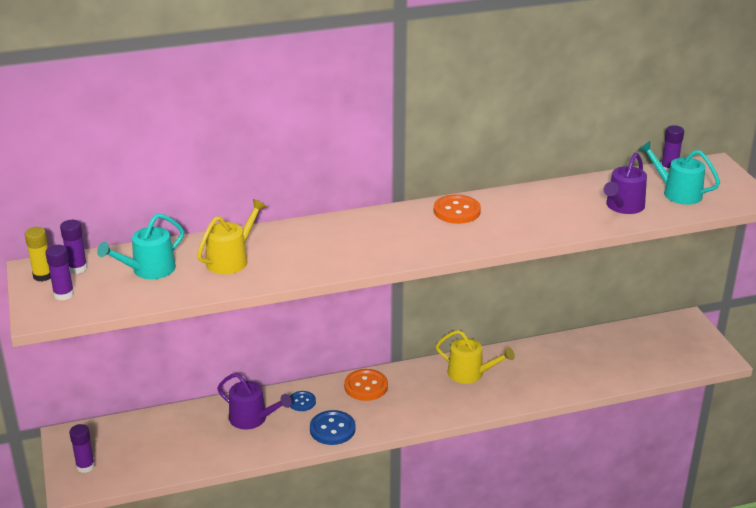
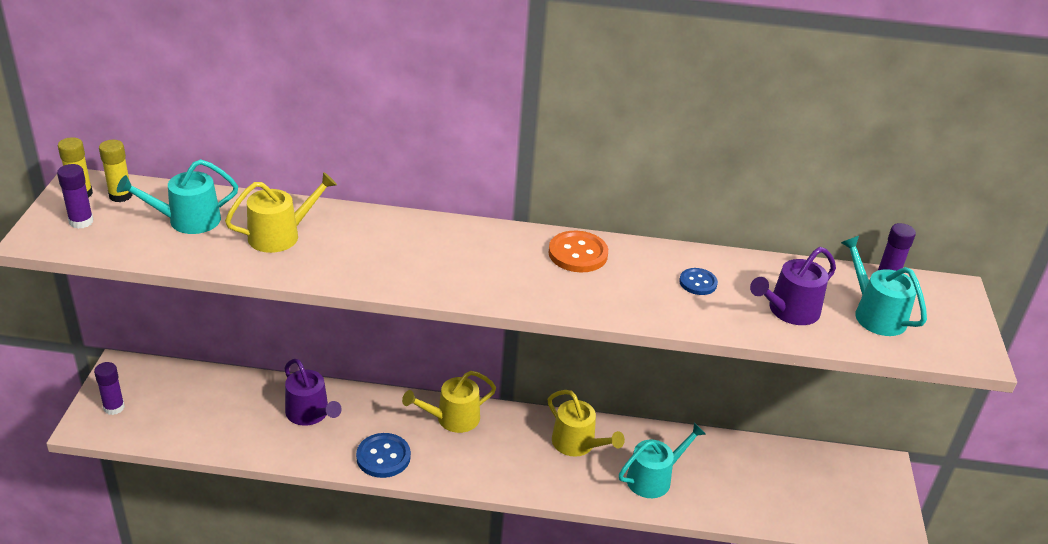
camera: 20 degrees right, 5 degrees up
(77, 268) = (120, 196): purple glue stick -> yellow glue stick
(302, 402) = (373, 413): blue button -> blue button (698, 283)
(366, 386) = (453, 418): orange button -> yellow watering can
(539, 378) = (653, 478): none -> turquoise watering can

